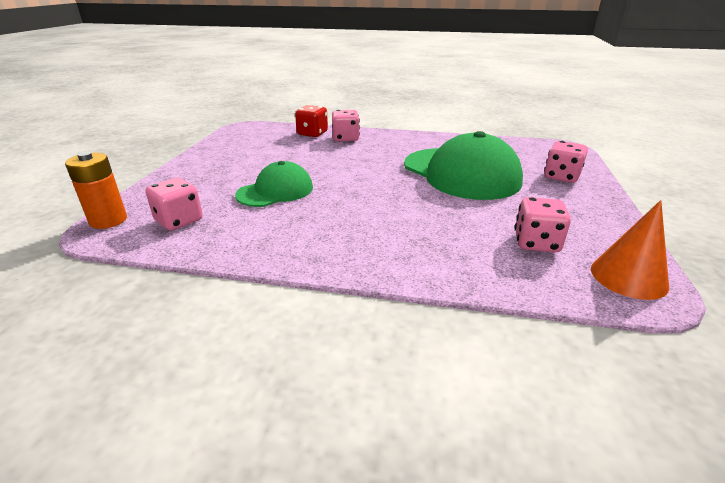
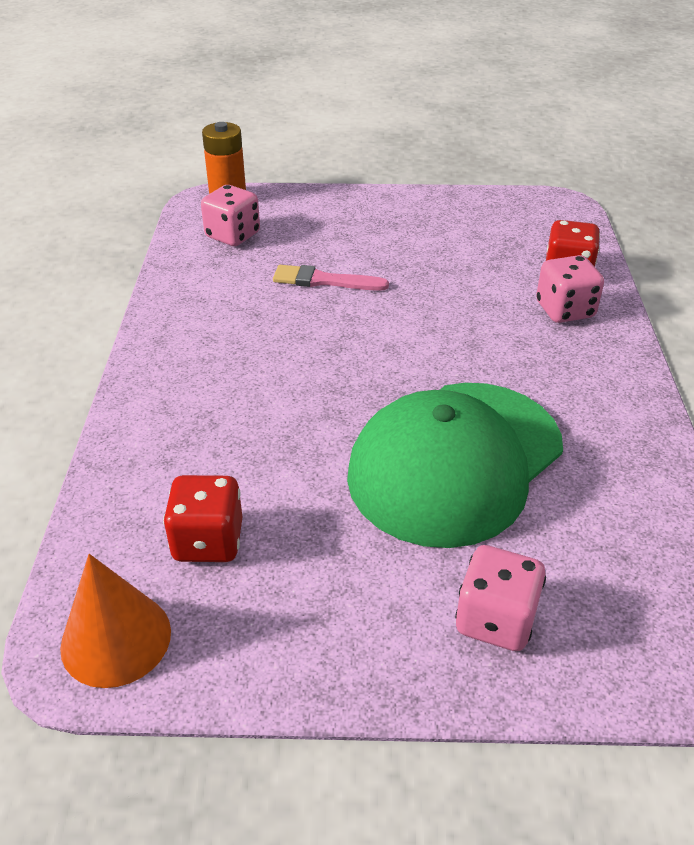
camera: 80 degrees right, 10 degrees up
(275, 191) = (324, 281): green cap -> pink brush
(536, 243) = (208, 541): pink dice -> red dice

